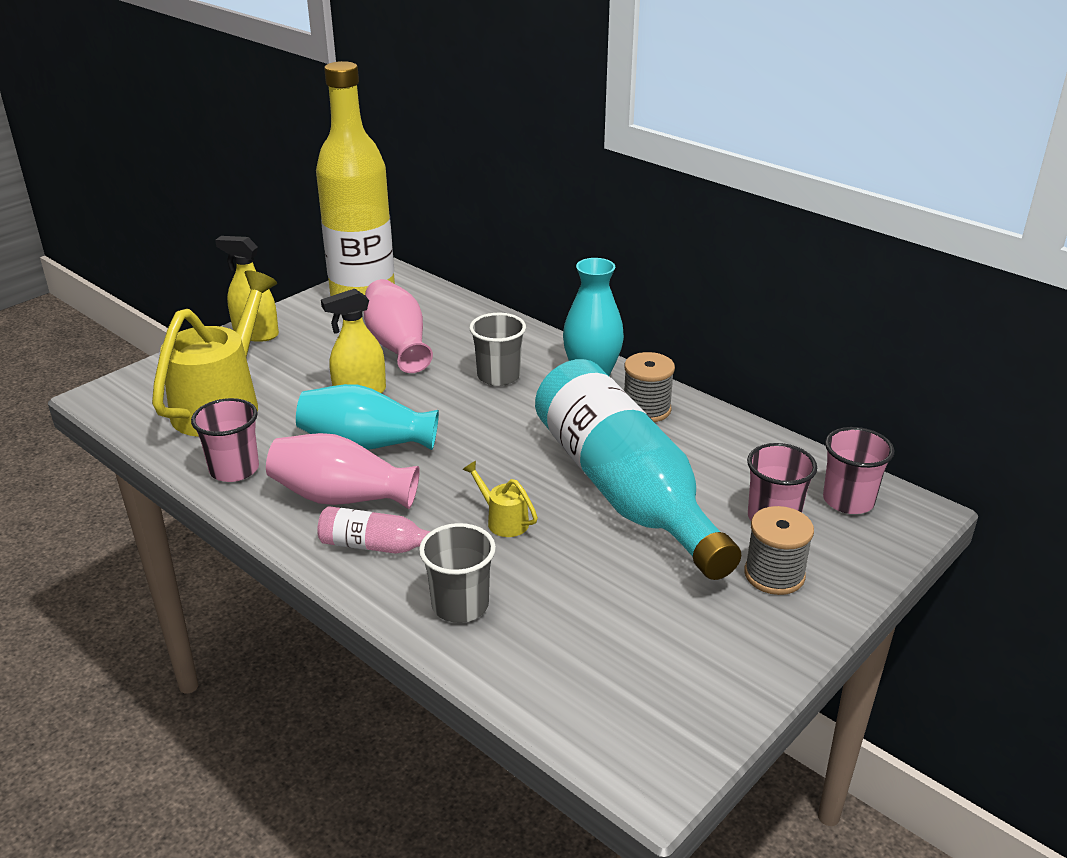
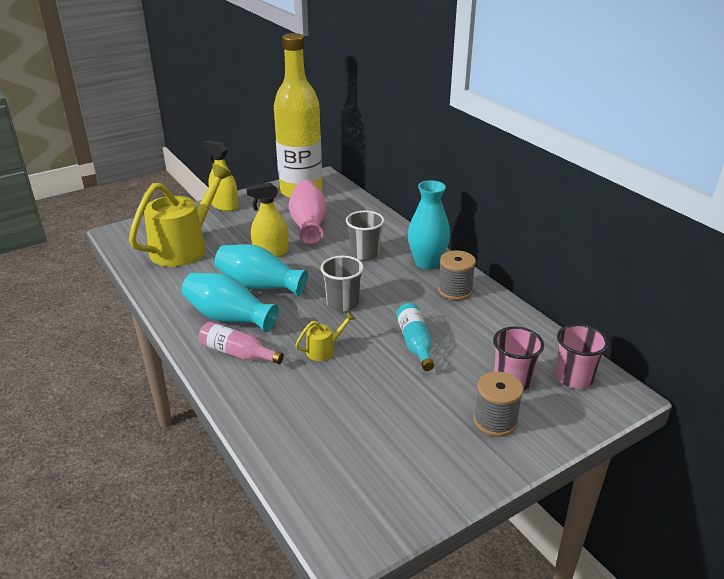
camera: 15 degrees right, 0 degrees up
(234, 469) = (172, 289): pink cup -> none
(342, 497) = (229, 318): pink vase -> turquoise vase
(460, 605) = (271, 401): grey cup -> grey cup (342, 303)
(503, 520) = (324, 350): yellow watering can -> yellow watering can turned 90 degrees clockwise
(624, 490) = (415, 343): turquoise bottle -> turquoise bottle, size x0.41

